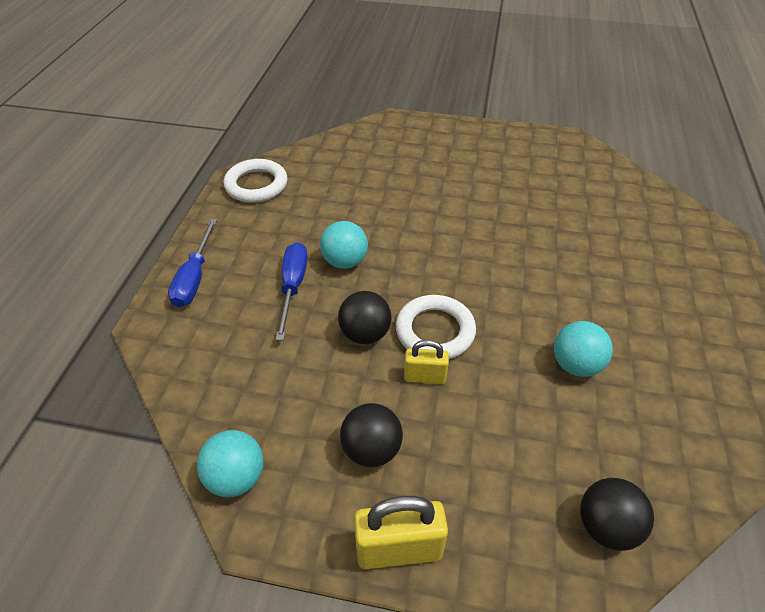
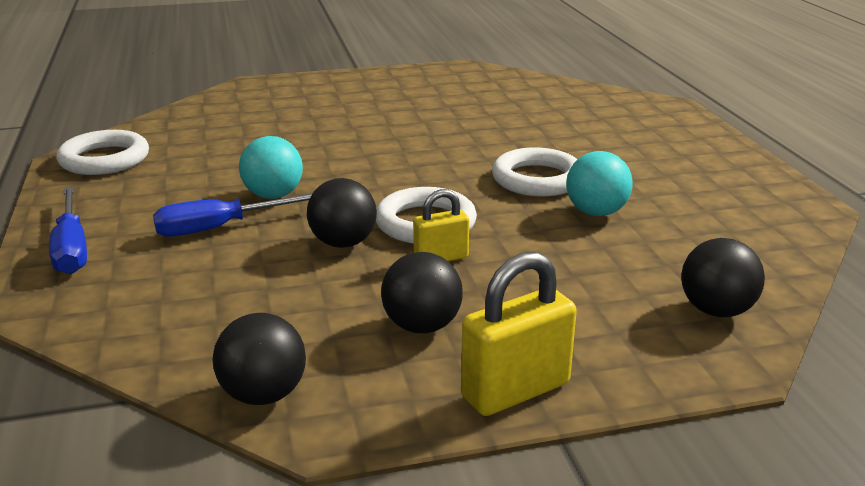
camera: 25 degrees left, 20 degrees down
(236, 477) = (263, 395): turquoise ball -> black ball
(293, 287) = (220, 227): blue screwdriver -> blue screwdriver turned 90 degrees counterclockwise
(550, 306) = (537, 179): none -> white ring

